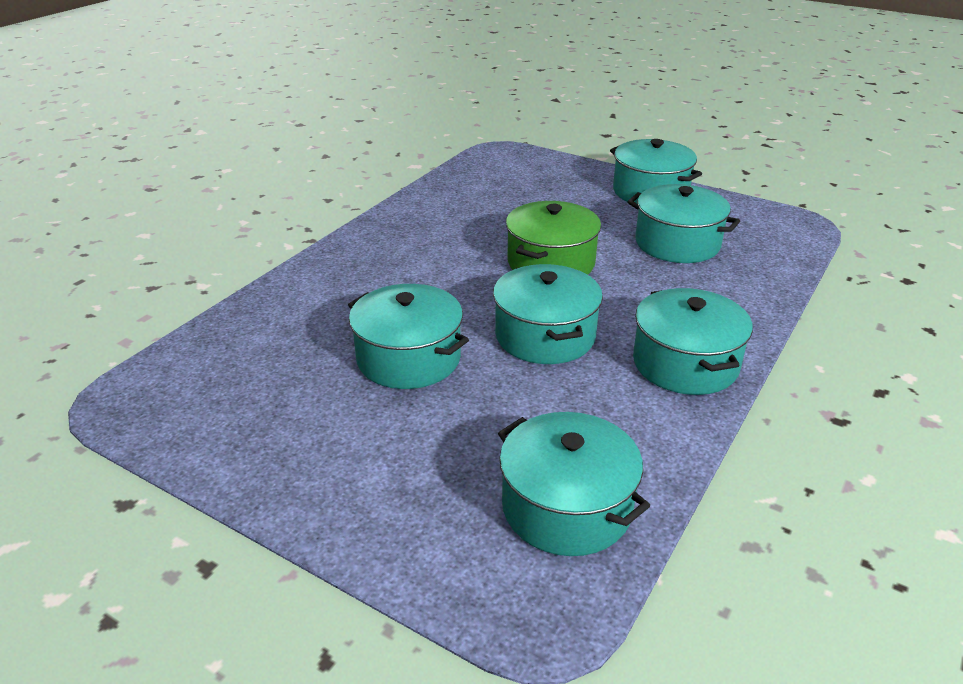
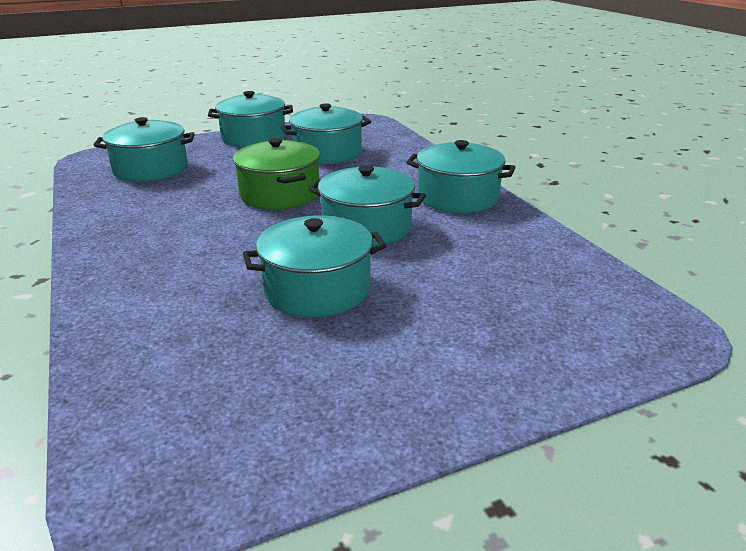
camera: 55 degrees left, 5 degrees down
(566, 507) = (566, 286): turquoise pot -> turquoise pot (151, 169)

